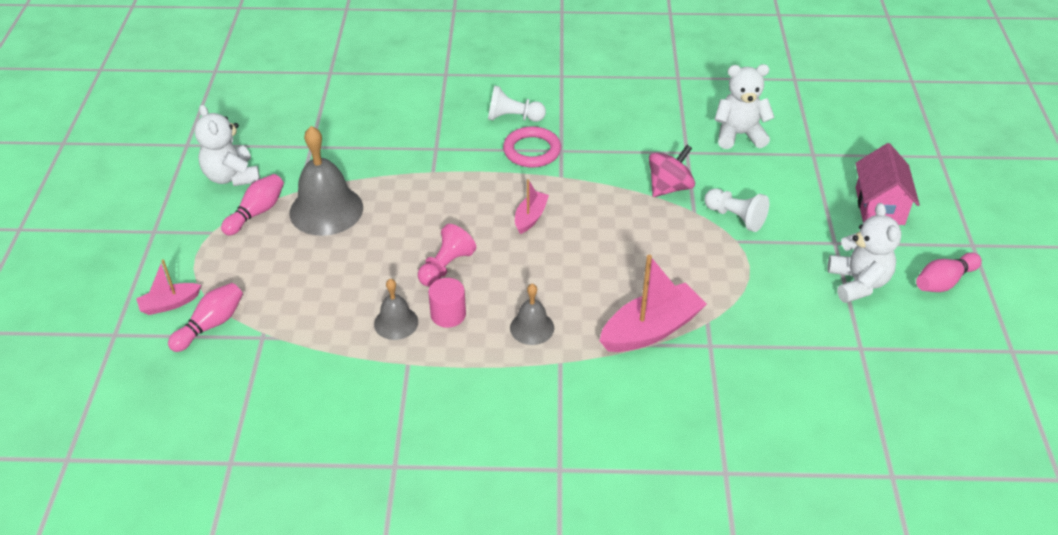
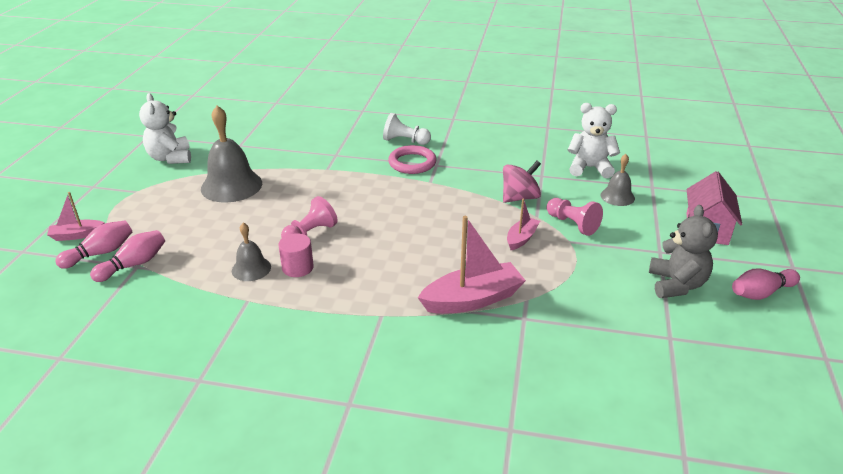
camera: 10 degrees right, 10 degrees down
(257, 212) = (177, 182): pink bowling pin -> pink bowling pin (134, 264)
(530, 217) = (394, 206): pink boat -> pink boat (521, 238)
(532, 327) = (366, 285): grey bell -> grey bell (617, 196)
(735, 217) = (572, 224): white pawn -> pink pawn
(858, 283) = (676, 284): white teddy bear -> grey teddy bear

